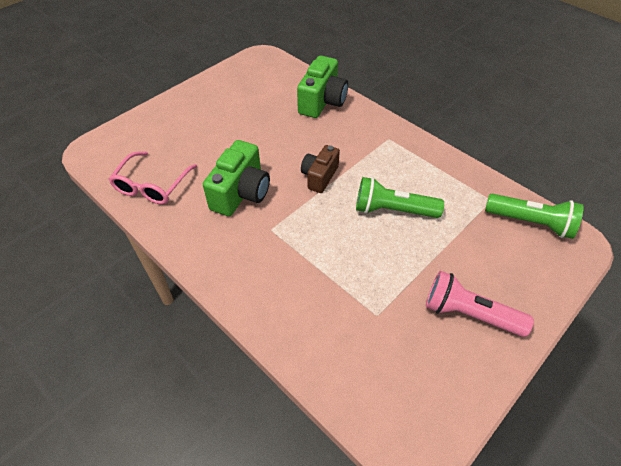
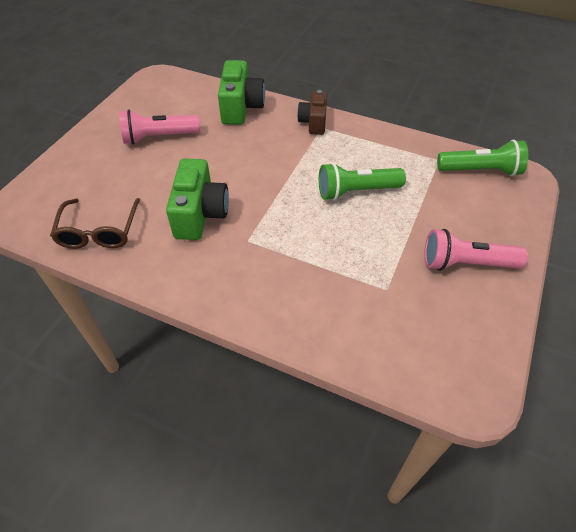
camera: 20 degrees left, 0 degrees up
(152, 186) = (99, 232): pink glasses -> brown glasses
(238, 113) = (158, 137): none -> pink flashlight
(319, 176) = (272, 178): brown camera -> brown camera (313, 122)

